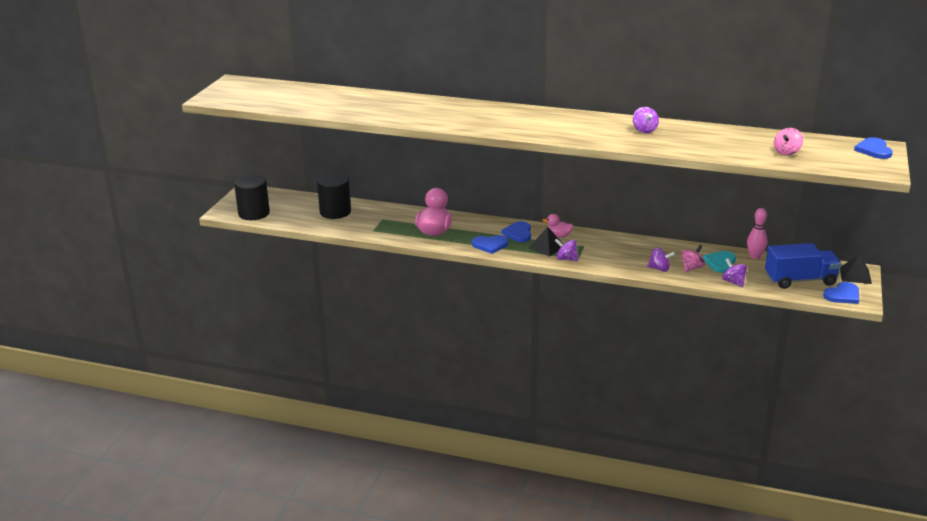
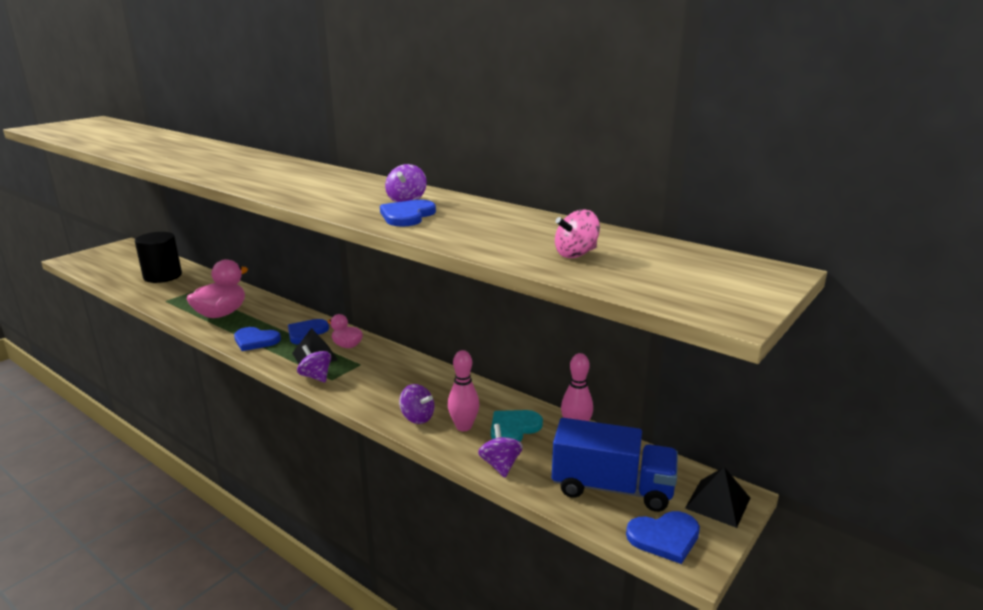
camera: 20 degrees right, 5 degrees down
(254, 213) = (91, 265): black cylinder -> none
(692, 268) = (463, 427): pink spinning top -> pink bowling pin
(874, 150) = (745, 274): blue heart -> blue heart (407, 216)

